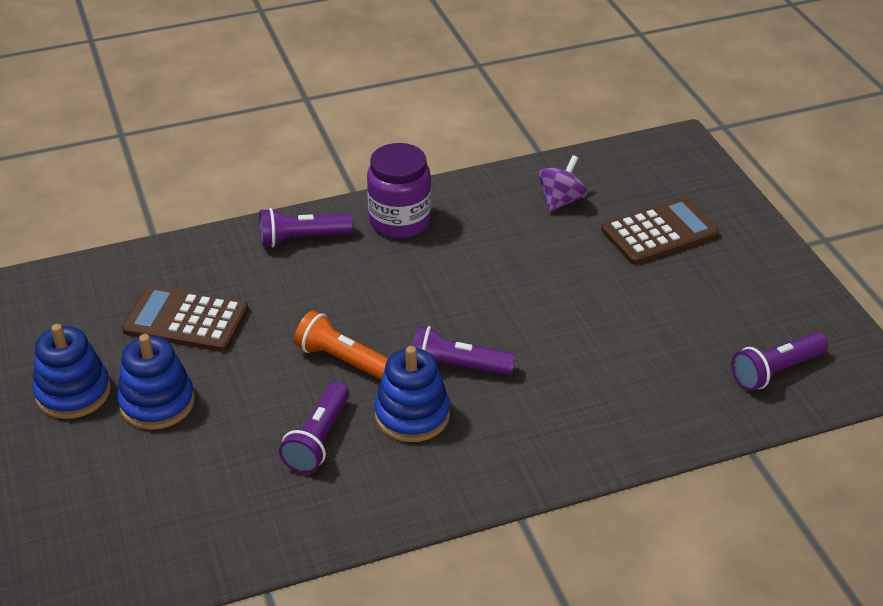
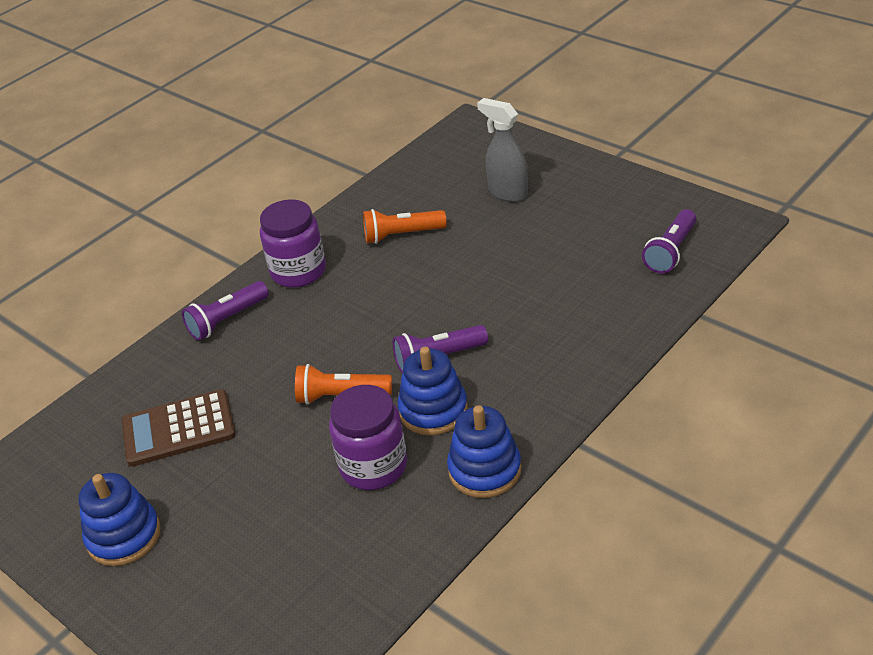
camera: 25 degrees left, 0 degrees up
(157, 403) = (209, 506): blue stacking toy -> blue stacking toy (484, 470)
(318, 439) = (373, 466): purple flashlight -> purple jar
(522, 229) = (402, 235): none -> orange flashlight
(561, 201) = (414, 202): purple spinning top -> none
(659, 232) = (507, 193): brown calculator -> grey spray bottle

